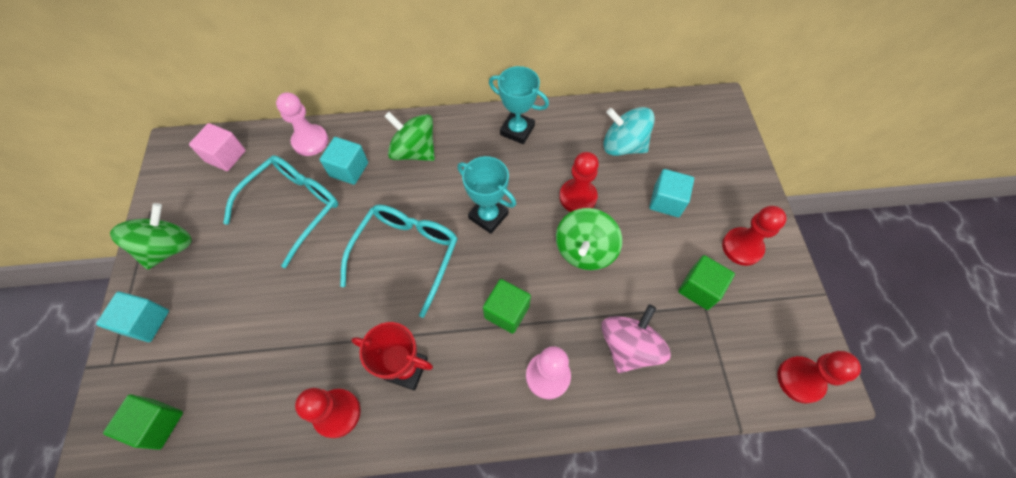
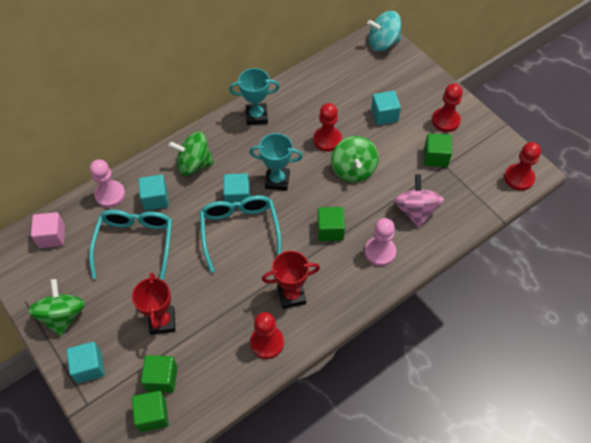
camera: 30 degrees left, 5 degrees down
(200, 383) = (162, 378): none -> green cube
(252, 314) = (162, 321): none -> red trophy
(432, 212) = (237, 197): none -> turquoise cube
(623, 145) = (334, 93): turquoise spinning top -> turquoise spinning top (383, 43)

